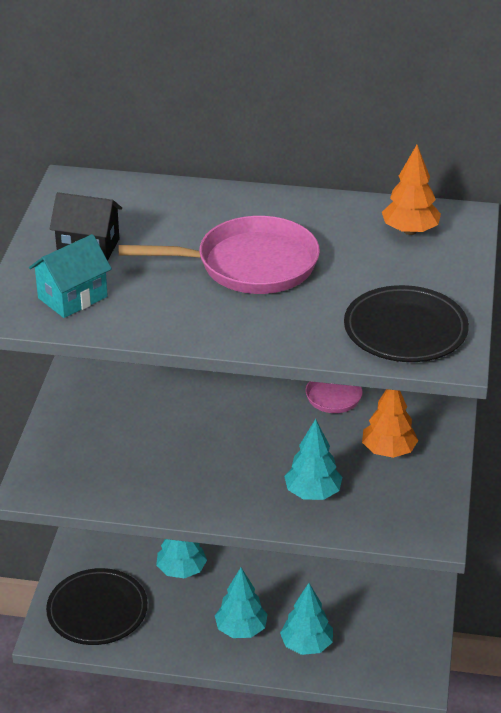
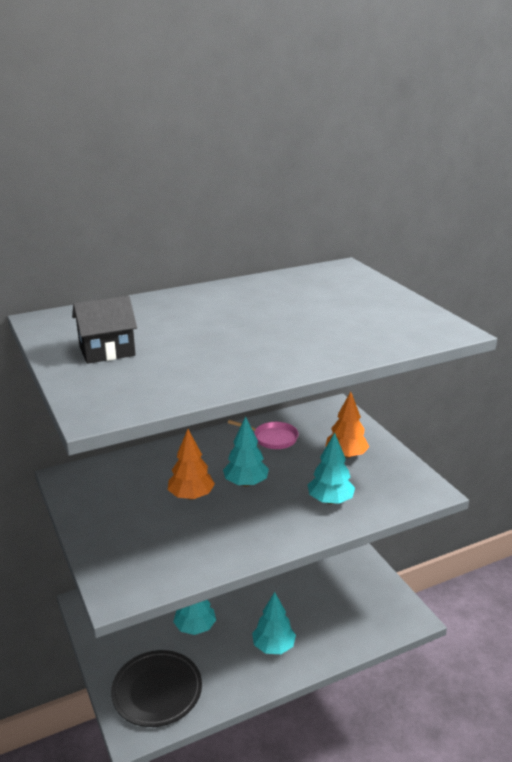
camera: 35 degrees left, 10 degrees down
(72, 297) = (136, 385): turquoise house -> none
(249, 265) = (247, 325): pink pan -> none
(306, 645) = (325, 633): turquoise tree -> turquoise tree (246, 483)
(405, 329) = (402, 326): black plate -> none
(410, 231) = (323, 281): orange tree -> orange tree (191, 496)

